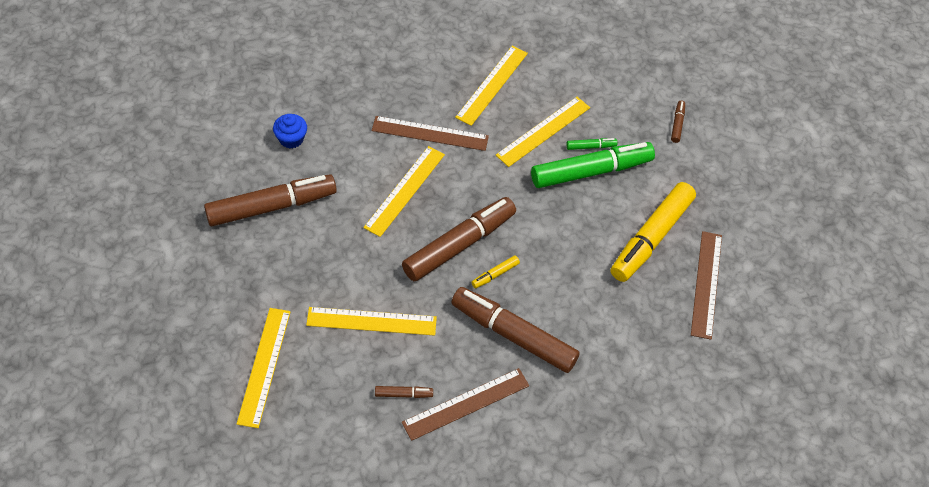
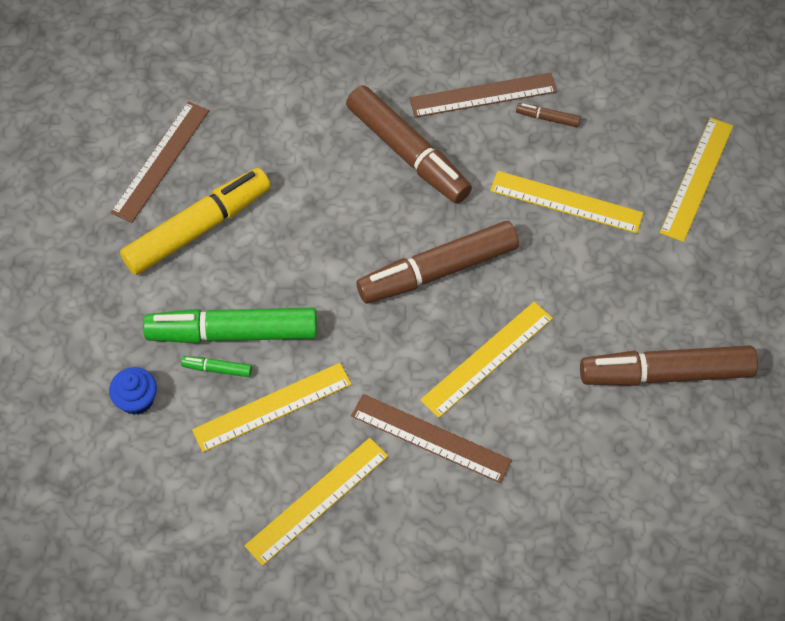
camera: 160 degrees left, 5 degrees up
(291, 139) = (626, 472): blue cupcake -> blue cupcake (136, 399)
(495, 274) = (405, 225): yellow marker -> none
(677, 124) = (83, 377): brown marker -> none

